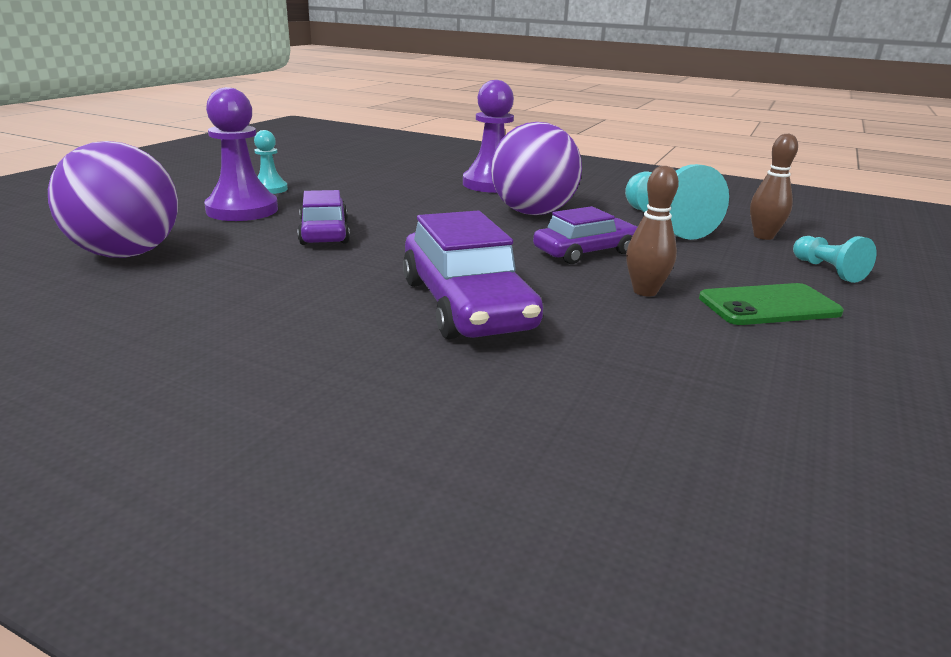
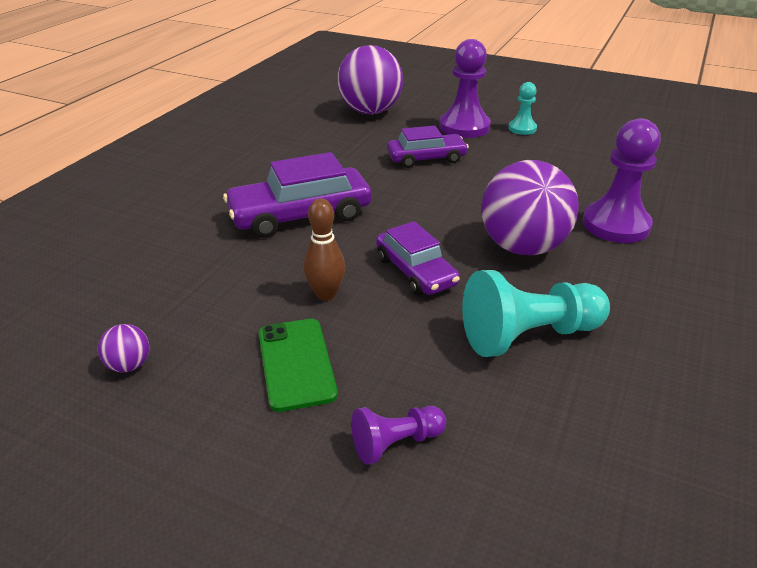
camera: 90 degrees right, 10 degrees up
(763, 236) = (511, 417): brown bowling pin -> none
(827, 270) = (396, 443): turquoise pawn -> purple pawn
(858, 404) = (129, 365): none -> purple ball

